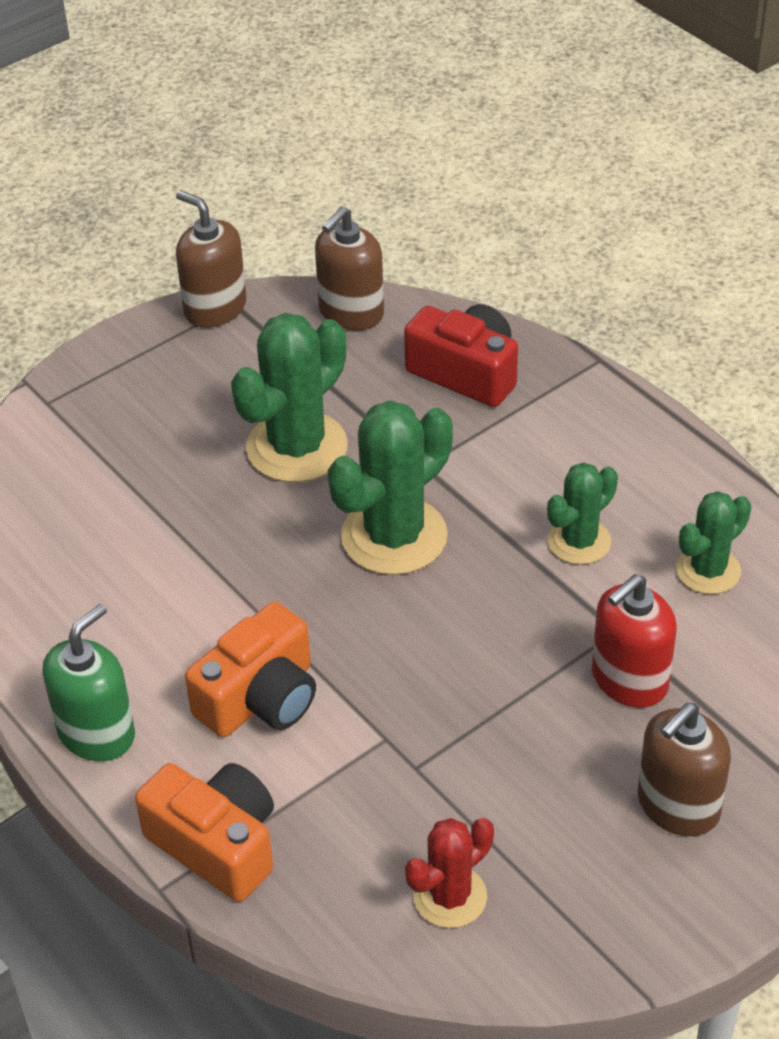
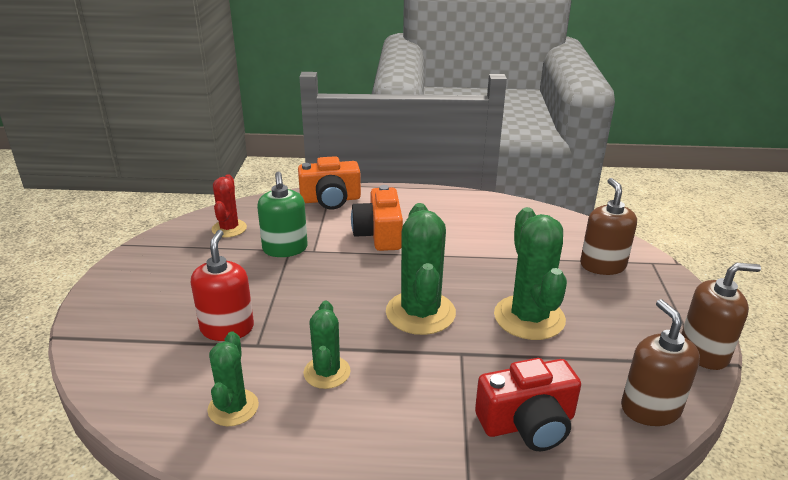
camera: 130 degrees right, 15 degrees down
(97, 733) = (416, 199): green soap dispenser -> green soap dispenser (285, 249)
(678, 806) = (156, 298): brown soap dispenser -> brown soap dispenser (602, 265)

